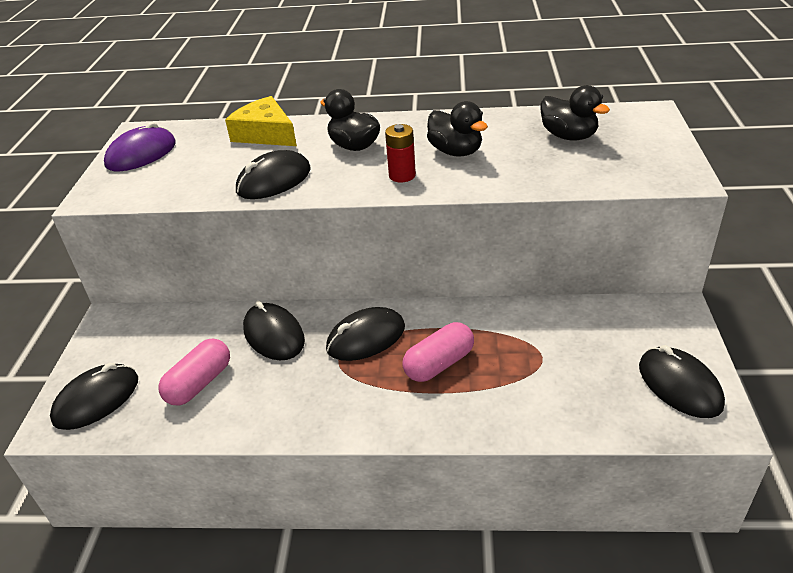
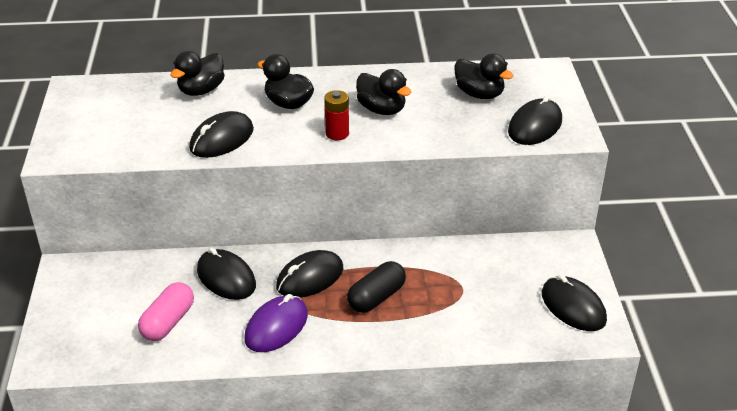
camera: 10 degrees left, 0 degrees up
(97, 400) = (77, 340): black mouse -> black mouse (535, 126)
(141, 154) = (85, 112): purple mouse -> purple mouse (276, 327)
(265, 134) = (201, 90): yellow cheese -> black duck
(439, 364) = (376, 297): pink capsule -> black capsule

